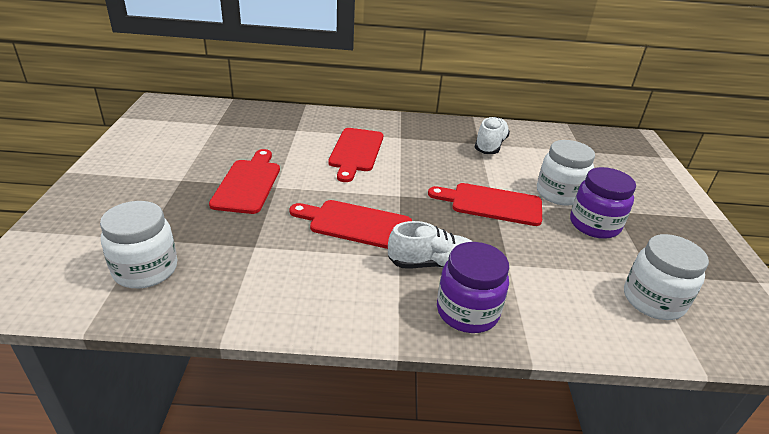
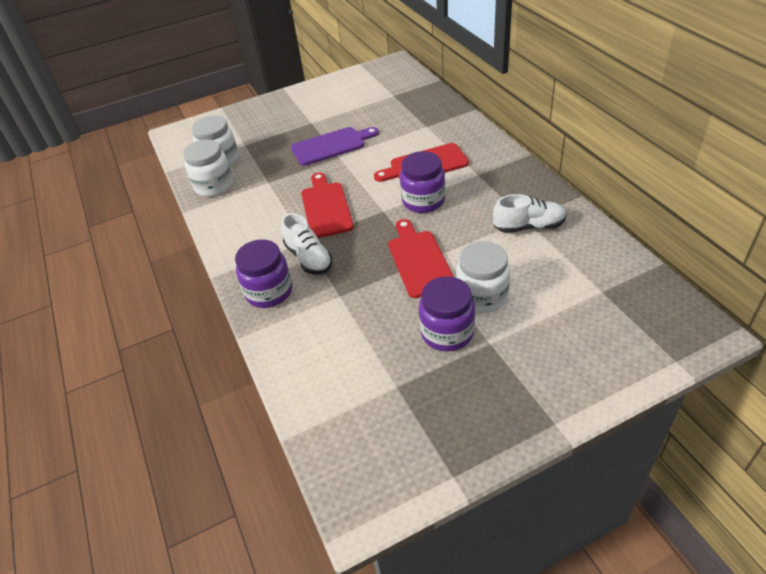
camera: 70 degrees right, 10 degrees up
(248, 184) = (331, 146): red cutting board -> purple cutting board
(408, 172) = (423, 201): none -> purple jar
(653, 300) = (356, 393): white jar -> white jar (214, 186)

